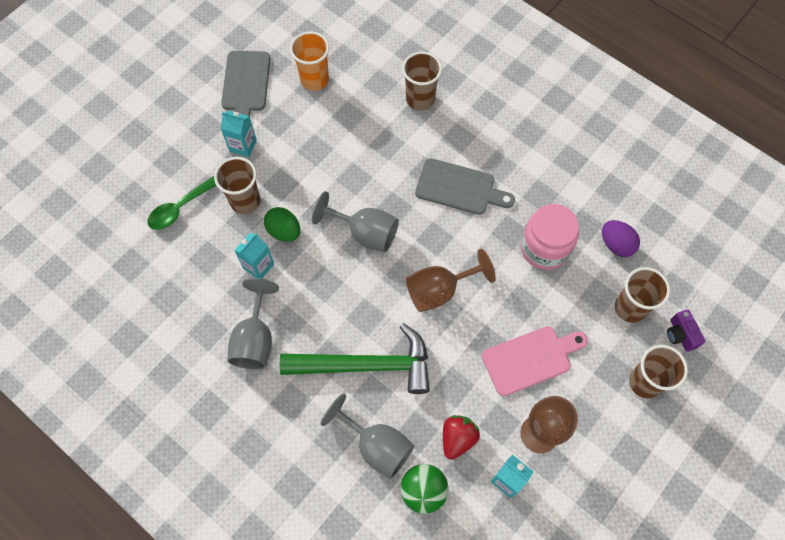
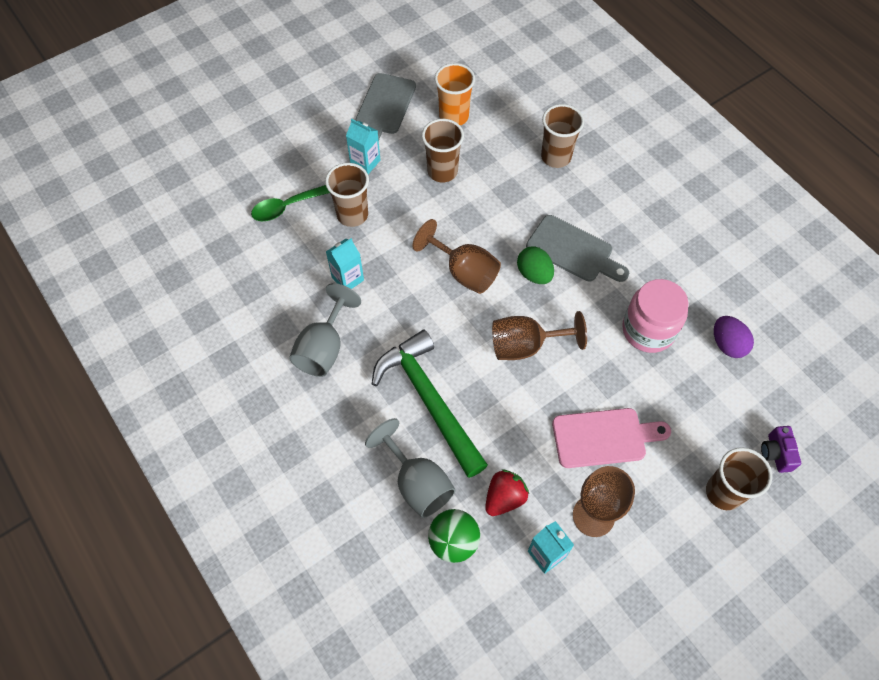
camera: 15 degrees right, 5 degrees down
(284, 231) = (383, 251): green egg -> green egg (534, 274)
(365, 233) = (464, 272): grey goblet -> brown goblet
(366, 365) = (429, 400): green hammer -> green hammer turned 135 degrees counterclockwise
(630, 308) = (726, 412): brown cup -> brown cup (442, 171)

